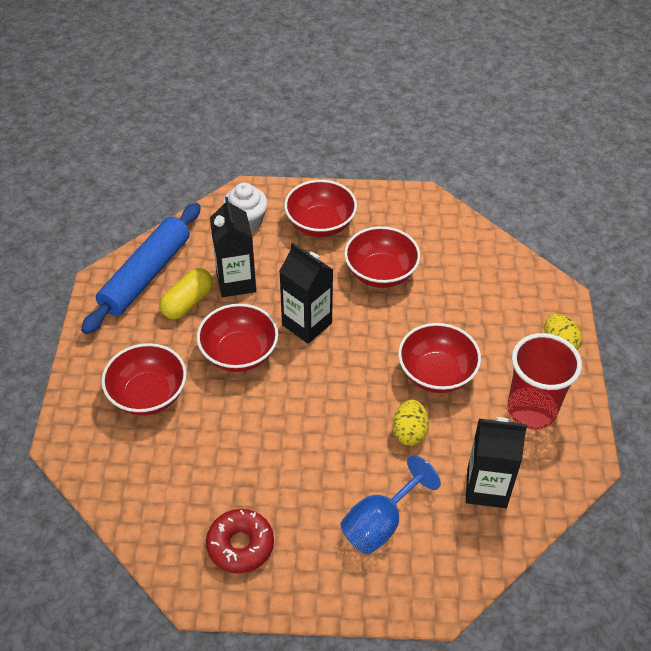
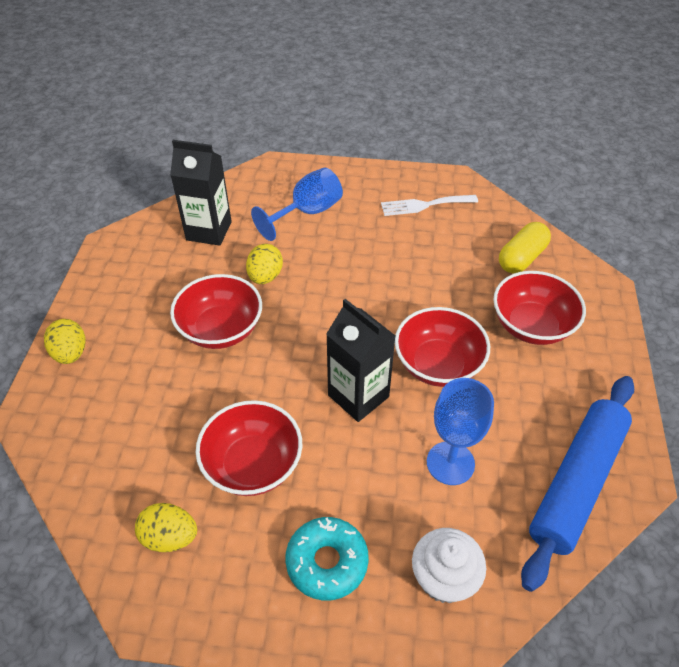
camera: 175 degrees left, 0 degrees up
(188, 302) = (510, 435): yellow capsule -> yellow capsule (521, 258)
(236, 282) = (450, 463): black carton -> blue goblet
(240, 545) = (424, 205): red donut -> white fork
(320, 224) = (327, 562): red bowl -> turquoise donut
(424, 231) = (170, 537): none -> yellow egg
(531, 410) = (137, 289): red cup -> none

